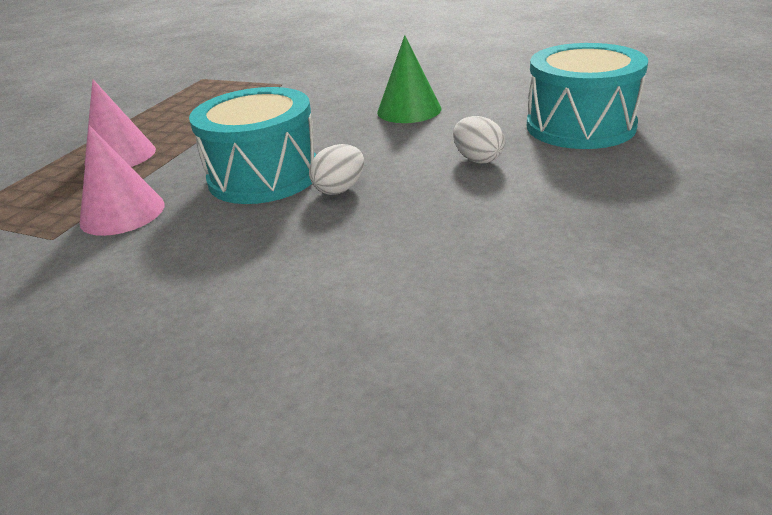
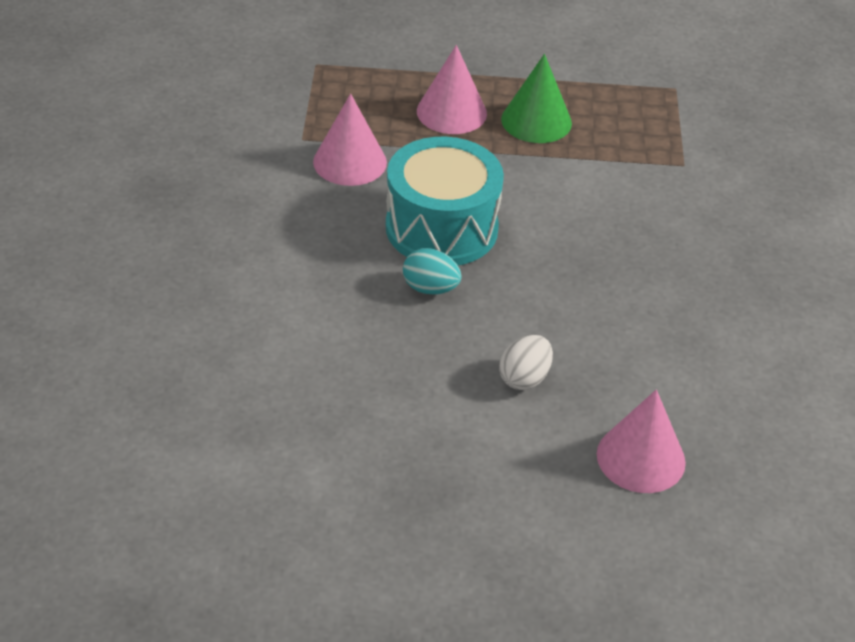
camera: 65 degrees right, 10 degrees up
(340, 189) = (430, 288): white egg -> turquoise egg
(409, 110) = (638, 299): green cone -> green cone (536, 121)
(580, 126) = (641, 458): turquoise drum -> pink cone

